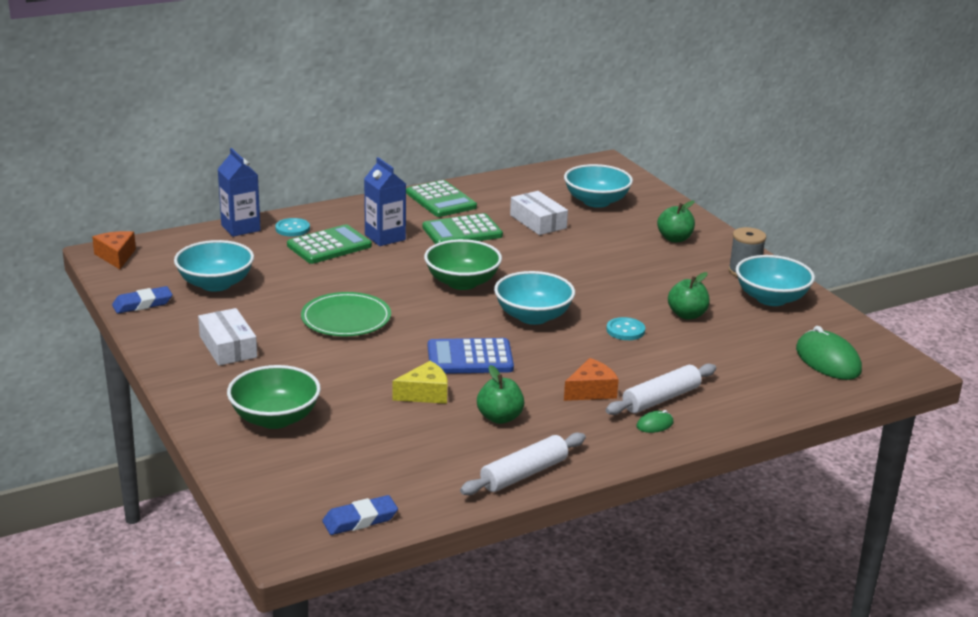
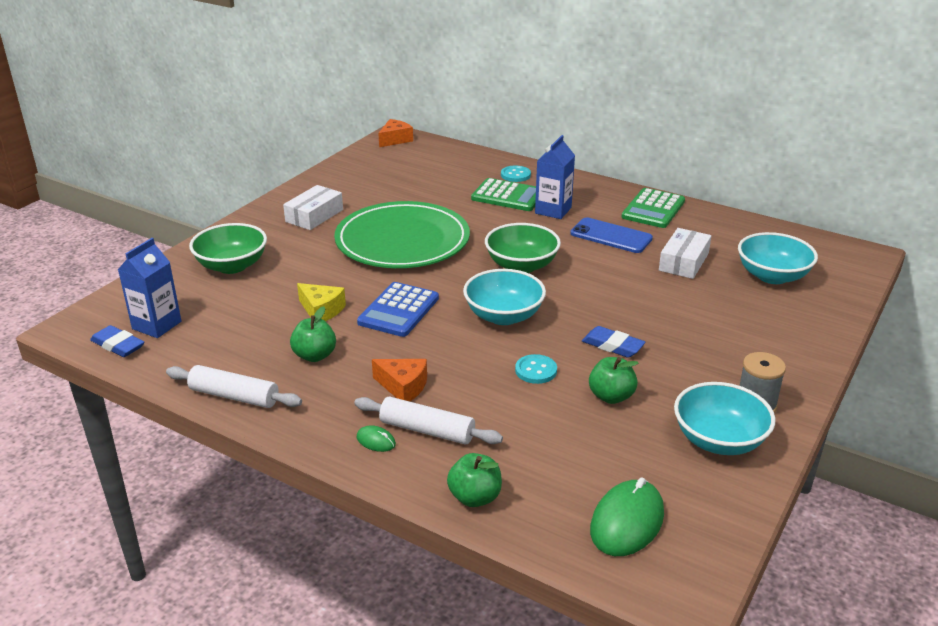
camera: 60 degrees right, 5 degrees up
(142, 304) = (341, 170): blue eraser -> blue eraser (612, 346)
(216, 284) = (397, 181): turquoise bowl -> none
(240, 228) = (490, 159): blue carton -> blue carton (157, 325)
(346, 319) = (402, 241): green plate -> green plate, size x1.69
(462, 232) = (611, 236): green calculator -> blue phone
(470, 358) = (398, 310): blue calculator -> blue calculator turned 120 degrees counterclockwise
(675, 239) = (763, 341): green apple -> green apple (475, 497)

